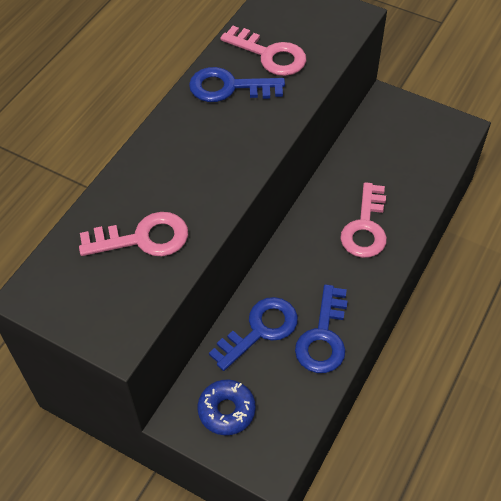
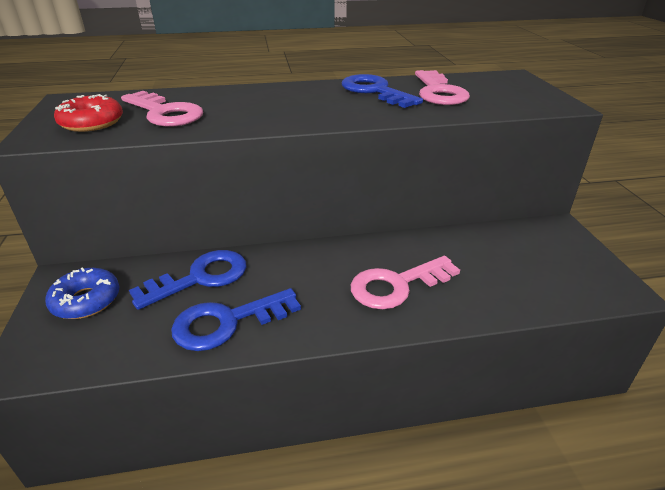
camera: 50 degrees right, 20 degrees down
(117, 294) = (92, 123): none -> red donut
(260, 330) = (200, 277): blue key -> blue key turned 45 degrees counterclockwise

